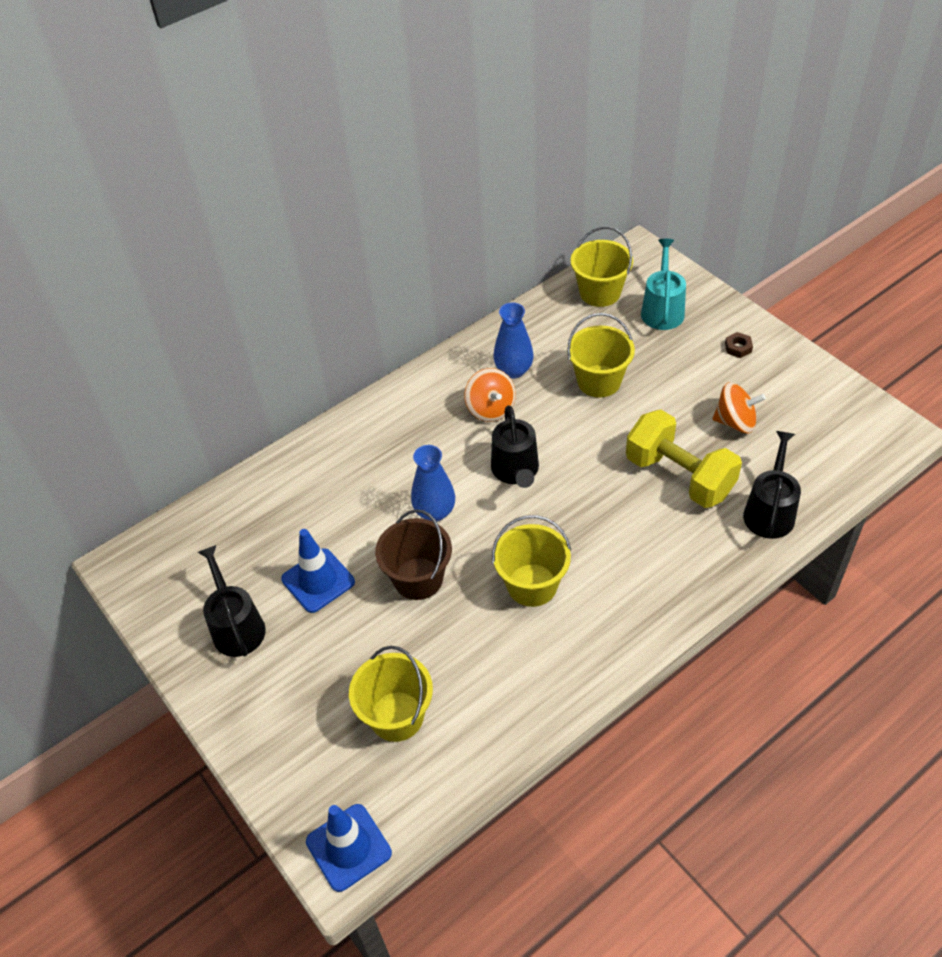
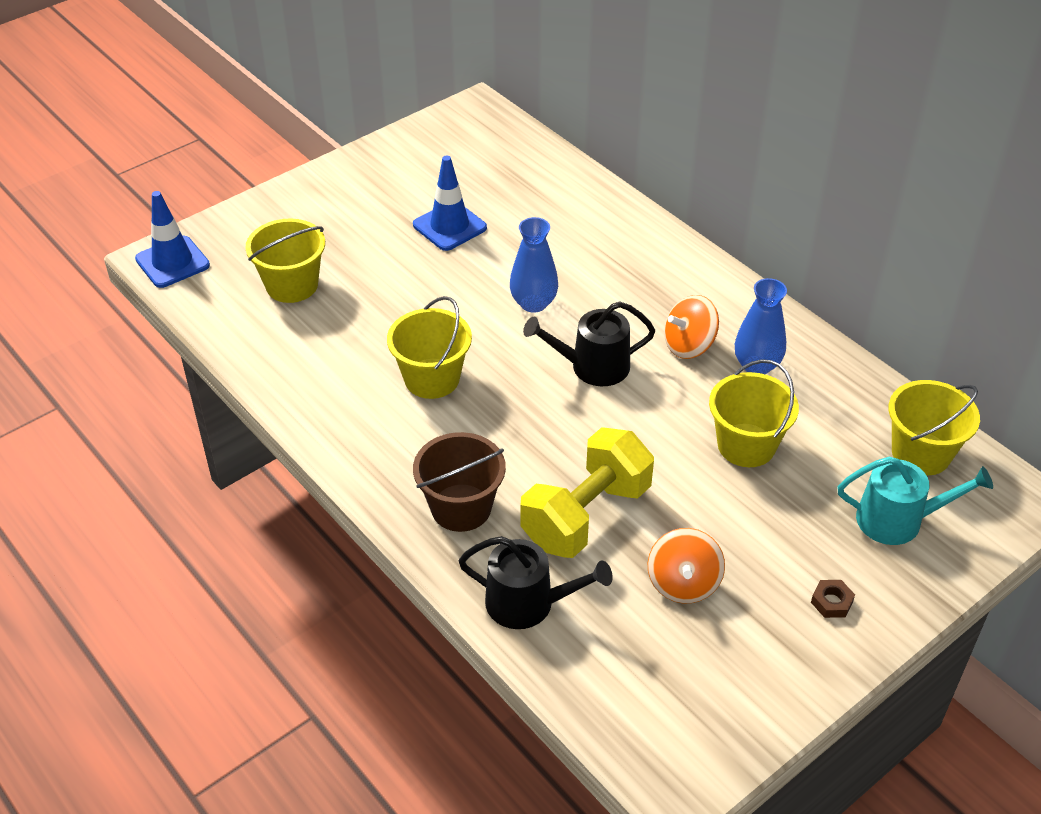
camera: 85 degrees right, 5 degrees down
(236, 626) = (402, 180): black watering can -> none
(418, 578) = (447, 294): brown bucket -> brown bucket (461, 508)

